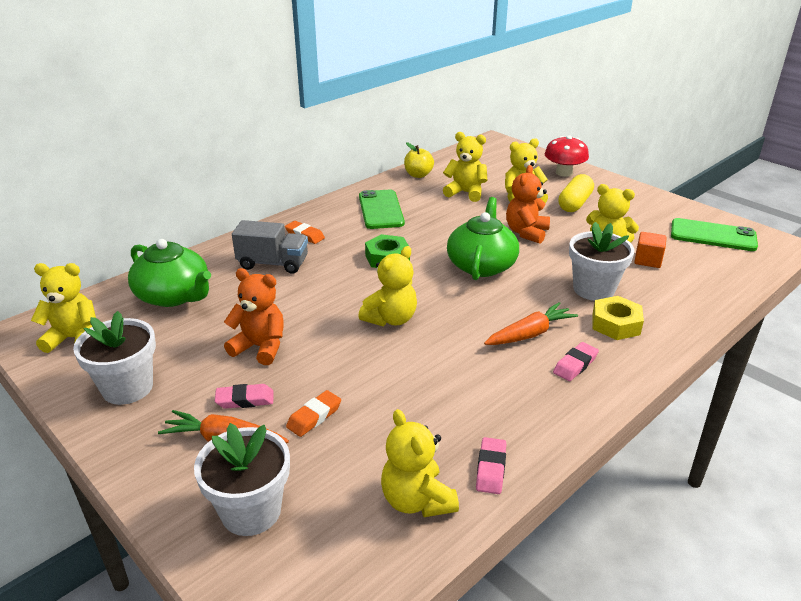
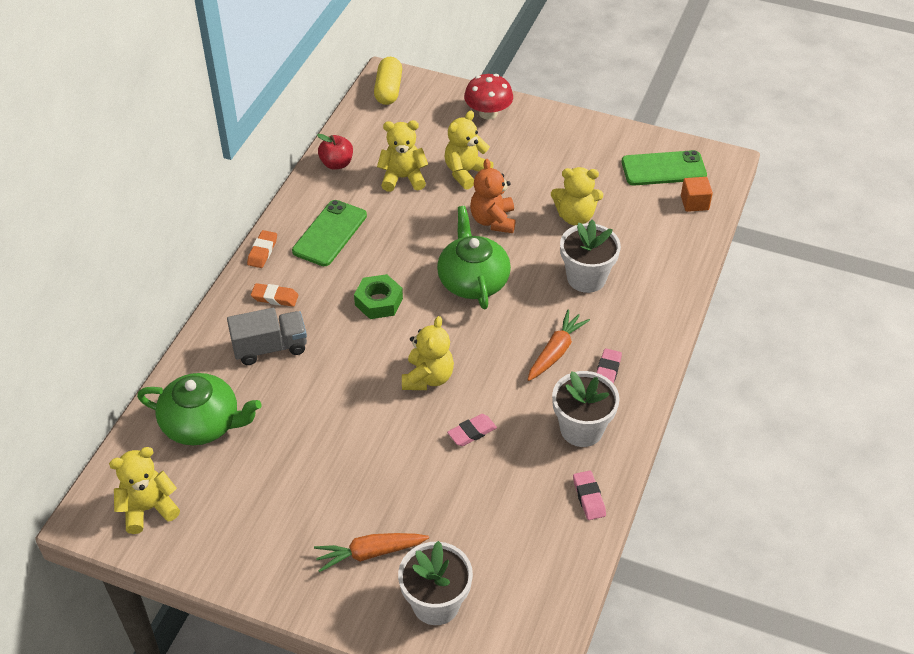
camera: 25 degrees left, 15 degrees up
(127, 388) = (247, 539): white flower pot -> white flower pot (581, 429)
(245, 400) = (359, 511): pink eraser -> pink eraser (472, 432)
(260, 347) = (332, 452): orange teddy bear -> none
(314, 417) = (428, 504): orange eraser -> orange eraser (262, 251)
(381, 210) = (330, 233): green phone -> green phone turned 60 degrees clockwise
(417, 500) = (550, 545): yellow teddy bear -> none
(418, 175) = (336, 164): yellow apple -> red apple
(575, 203) = (520, 161): yellow capsule -> yellow capsule (388, 90)
(616, 324) = (621, 314): yellow nut -> none
(647, 260) = (618, 223): orange cube -> orange cube (694, 203)

